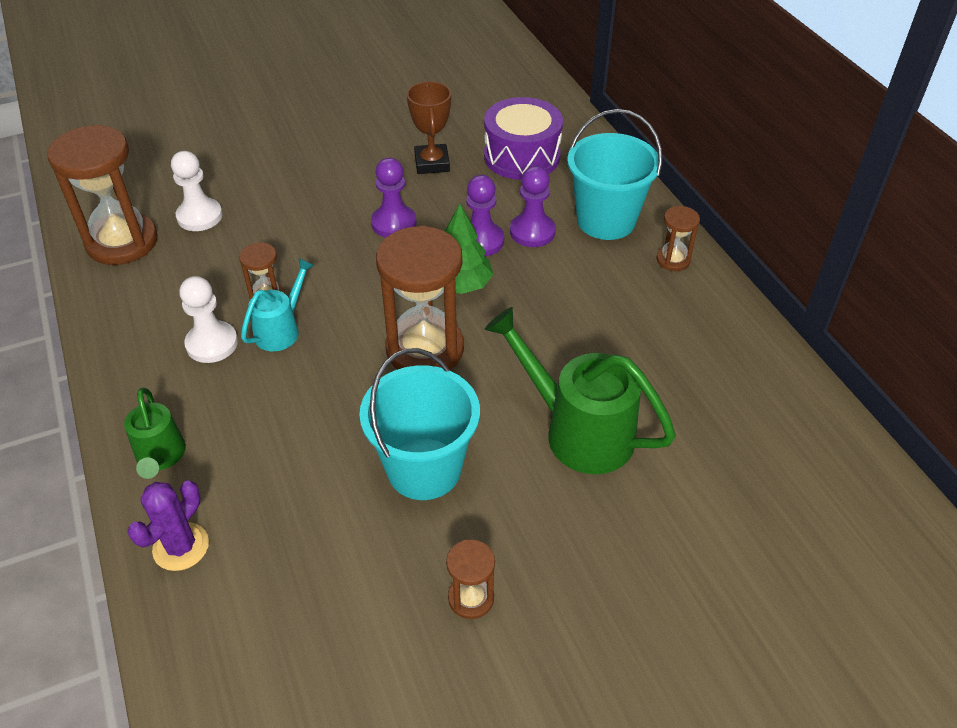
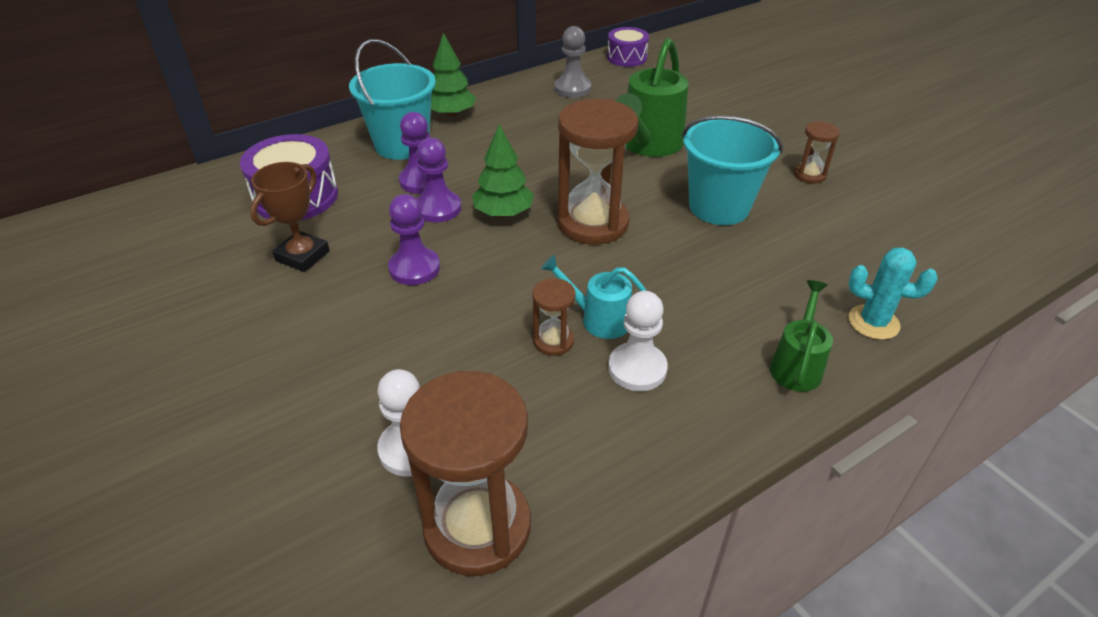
camera: 100 degrees left, 5 degrees down
(160, 457) = (797, 365): green watering can -> green watering can turned 45 degrees counterclockwise
(181, 547) = (873, 322): purple cactus -> turquoise cactus
(432, 163) = (302, 256): brown trophy -> brown trophy turned 45 degrees counterclockwise
(673, 260) = (451, 114): brown hourglass -> green tree
(741, 379) = (572, 88): none -> grey pawn
(853, 462) = (627, 57): none -> purple drum

